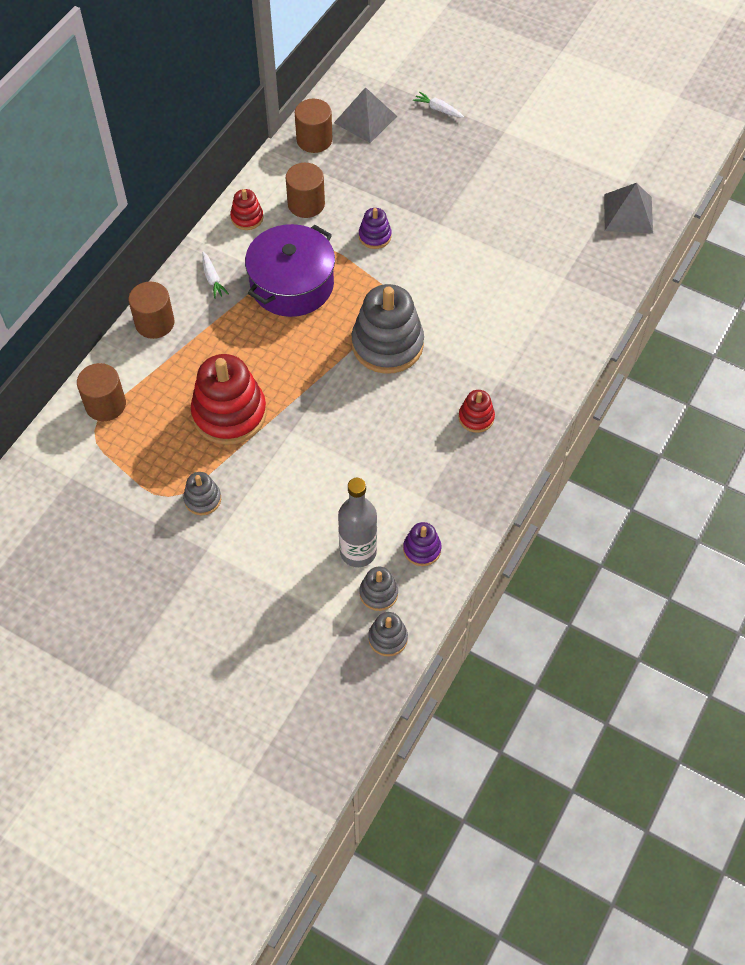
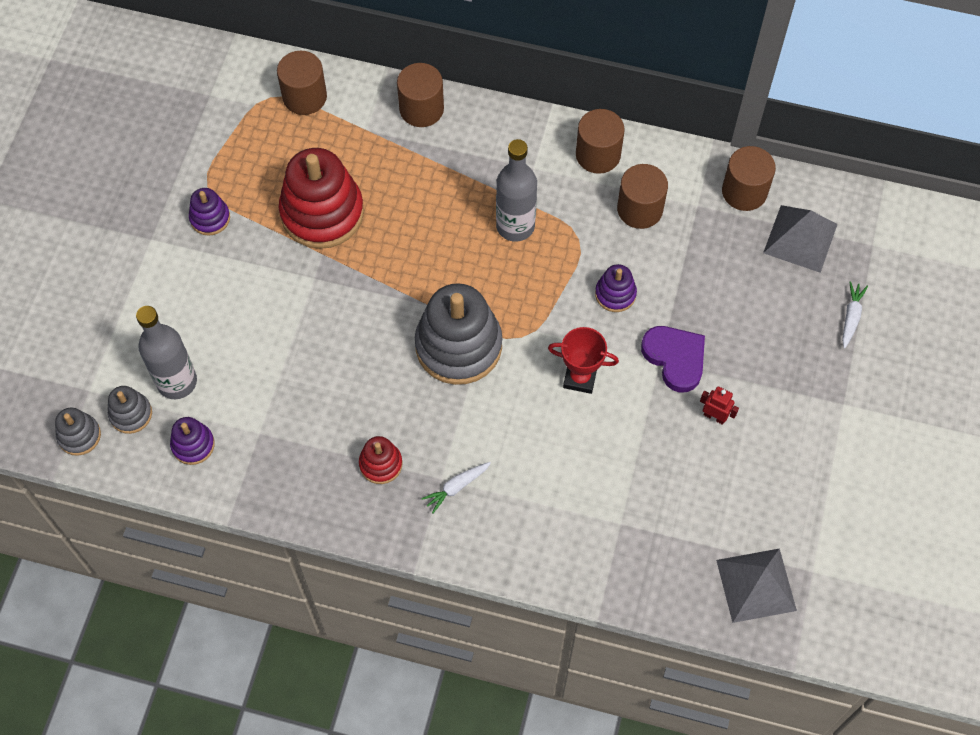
camera: 75 degrees right, 5 degrees up
(202, 499) = (210, 218): grey stacking toy -> purple stacking toy
(213, 279) = (498, 146): white carrot -> white carrot (456, 487)
(247, 218) = (598, 154): red stacking toy -> brown cylinder
(292, 284) = (515, 226): purple pot -> grey bottle
(439, 274) = (580, 378): none -> red trophy
(440, 214) = (675, 358): none -> purple heart
(494, 203) = (714, 416): none -> red robot

